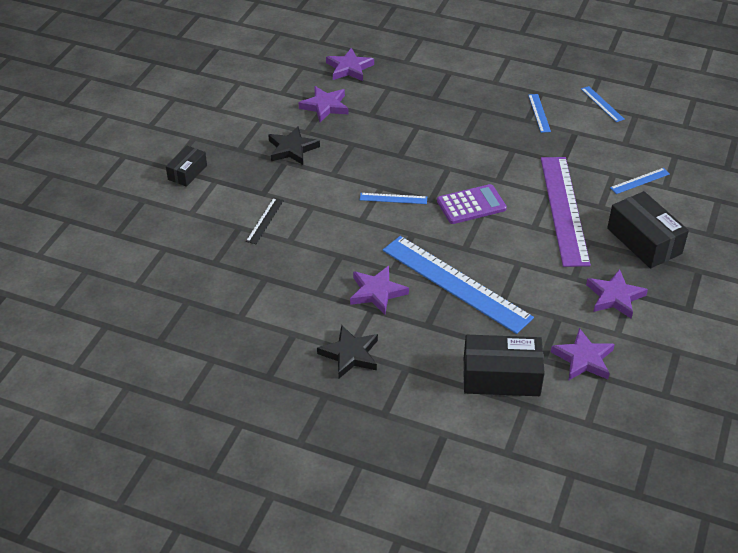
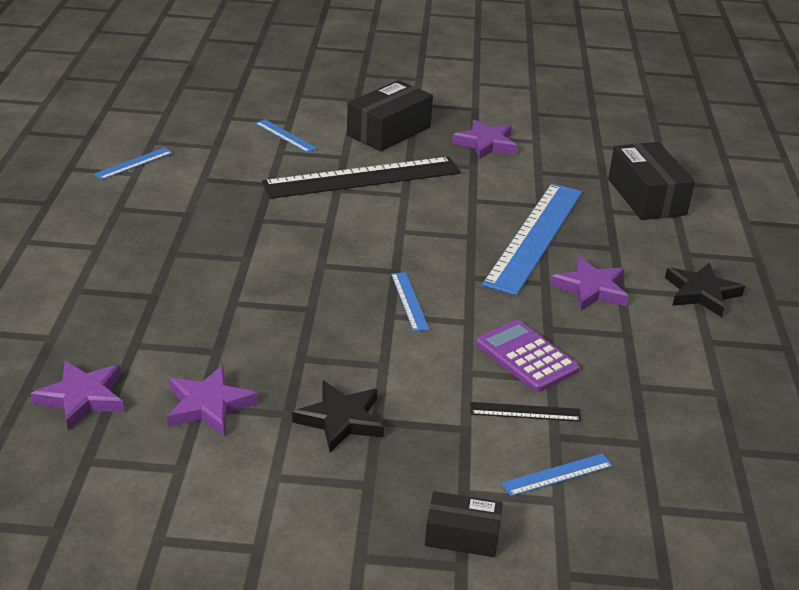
camera: 110 degrees left, 10 degrees down
(471, 205) = (388, 239): purple calculator -> purple calculator (526, 357)
(539, 113) = (168, 206): blue ruler -> blue ruler (557, 475)
(564, 210) = (362, 177): purple ruler -> black ruler
(583, 359) = (584, 156): purple star -> none

